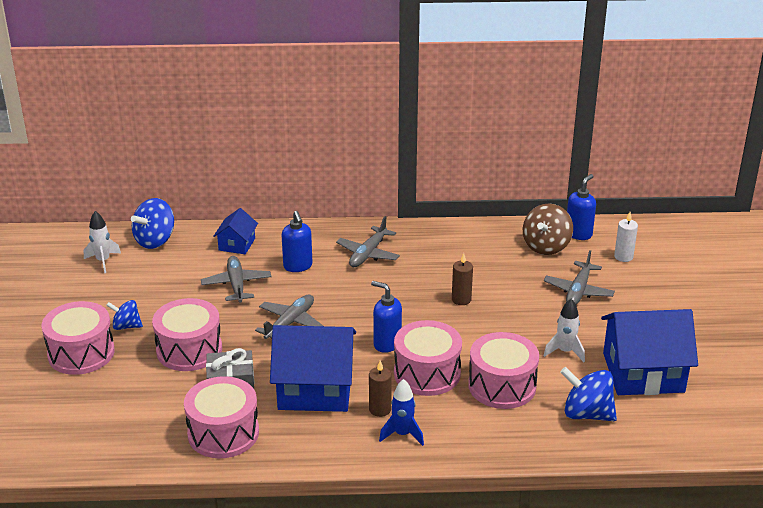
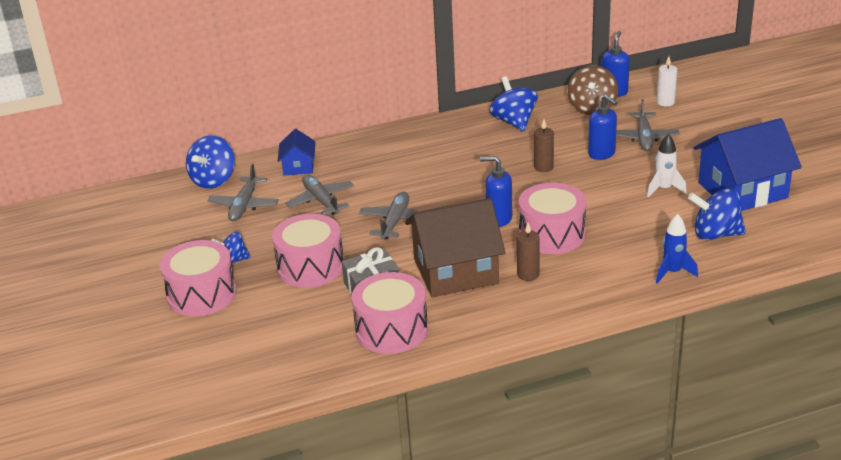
camera: 15 degrees left, 0 degrees up
(103, 261) = (171, 209): white rocket -> none
(298, 266) = (371, 172): blue soap dispenser -> blue soap dispenser (602, 154)
(315, 388) = (455, 271): blue house -> brown house
(368, 254) = (432, 148): grey plane -> grey plane (244, 205)
(402, 434) = (562, 290): blue rocket -> blue rocket (672, 272)
(461, 244) = (514, 122): none -> blue spinning top
(502, 386) = (626, 229): pink drum -> none

